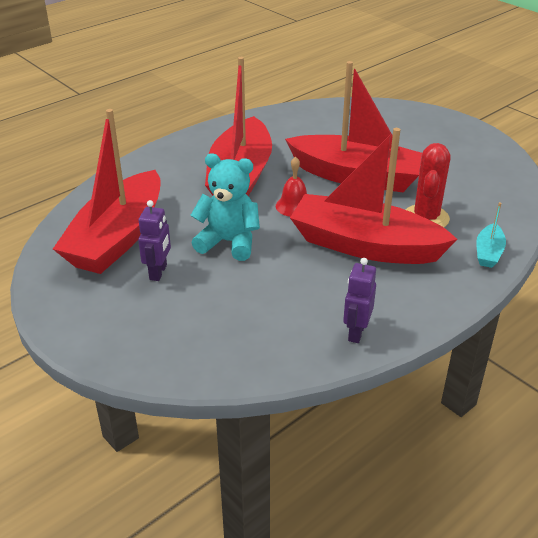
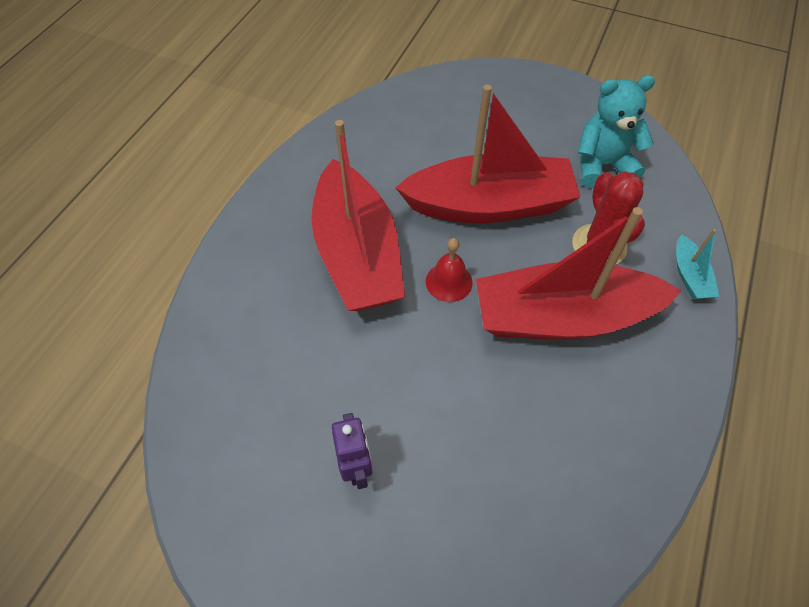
camera: 25 degrees left, 20 degrees up
(117, 238) = (268, 426): red boat -> none
(229, 242) = (410, 375): turquoise teddy bear -> turquoise teddy bear (602, 165)
(356, 332) = (634, 464): purple robot -> none

